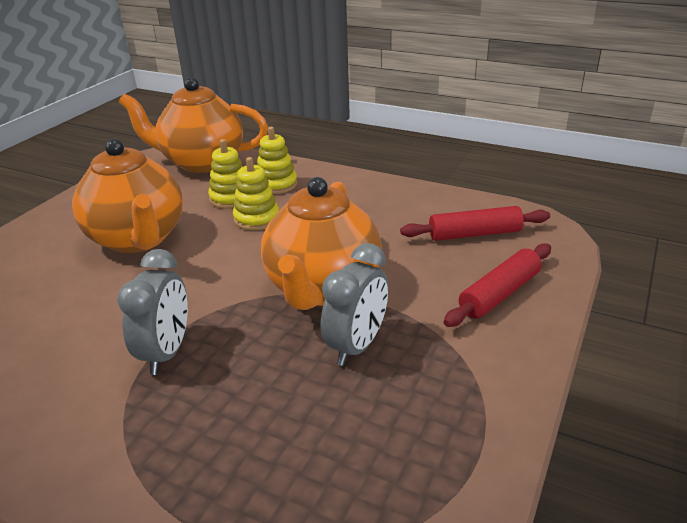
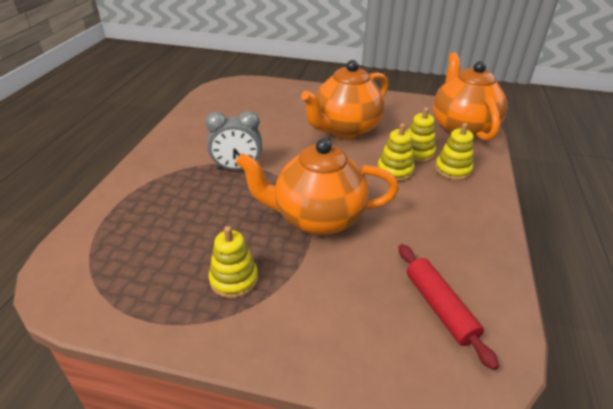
camera: 75 degrees right, 5 degrees up
(357, 346) = (254, 246): grey clock -> none
(415, 368) = (234, 279): none -> yellow stacking toy
(499, 294) = (342, 330): red rolling pin -> none

